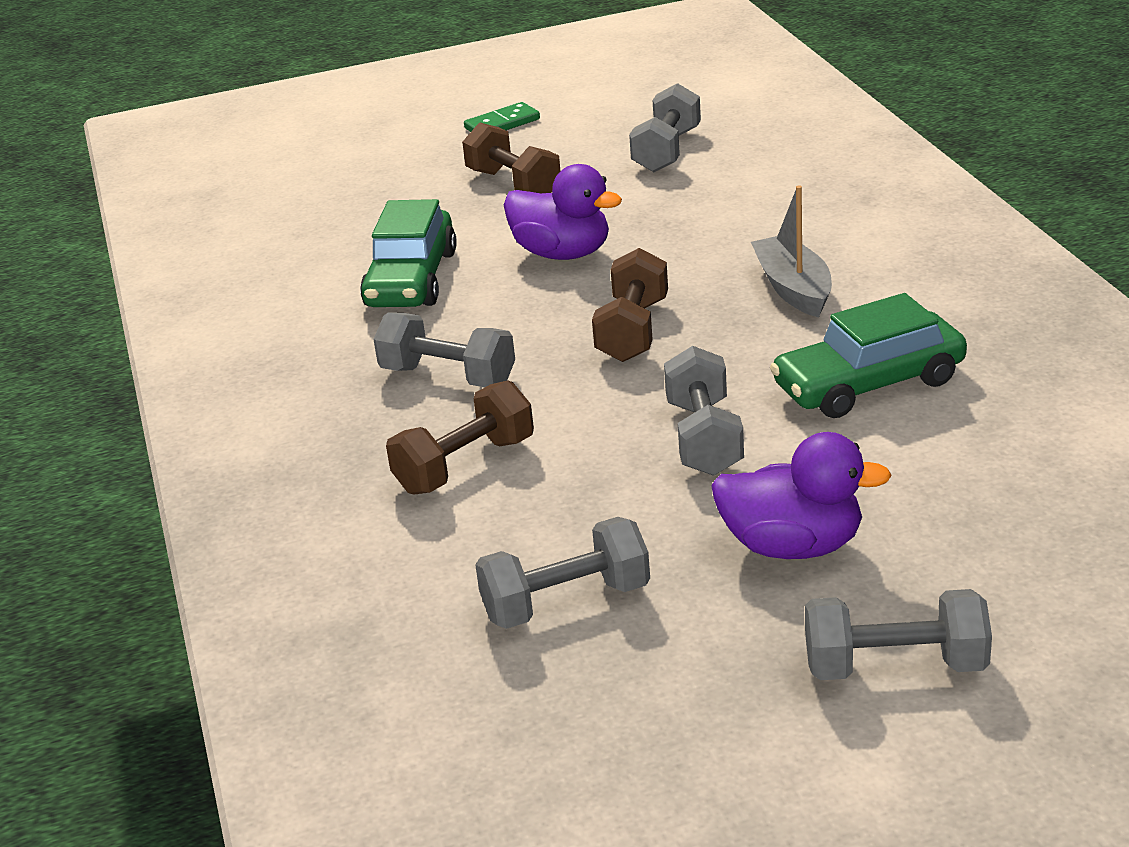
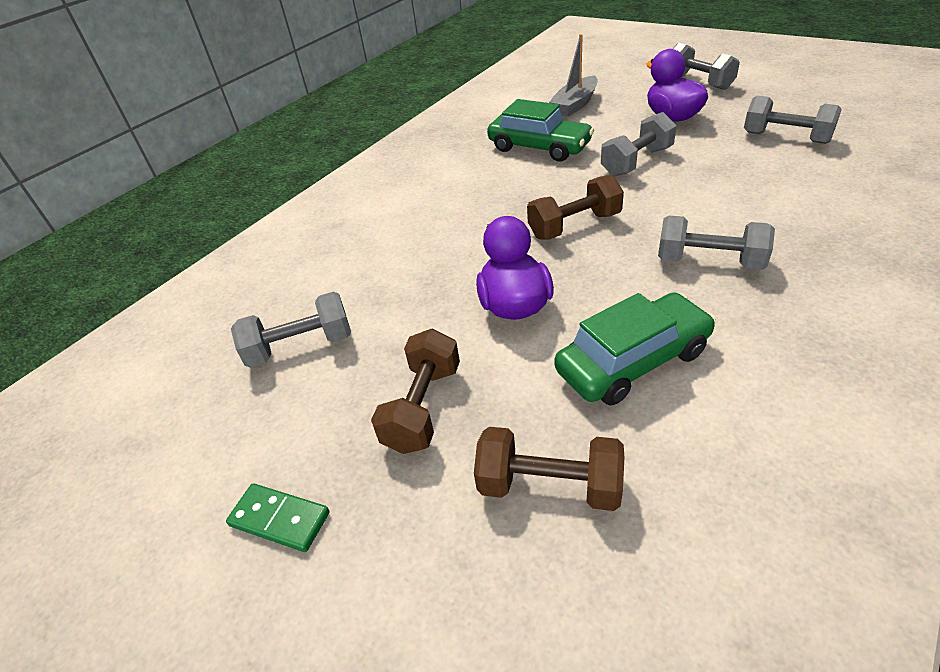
camera: 125 degrees left, 10 degrees up
(448, 376) = (709, 261): grey dumbbell -> grey dumbbell turned 60 degrees counterclockwise
(465, 465) = (763, 207): brown dumbbell -> brown dumbbell (549, 486)
(793, 288) = (471, 200): grey boat -> grey boat (575, 105)

